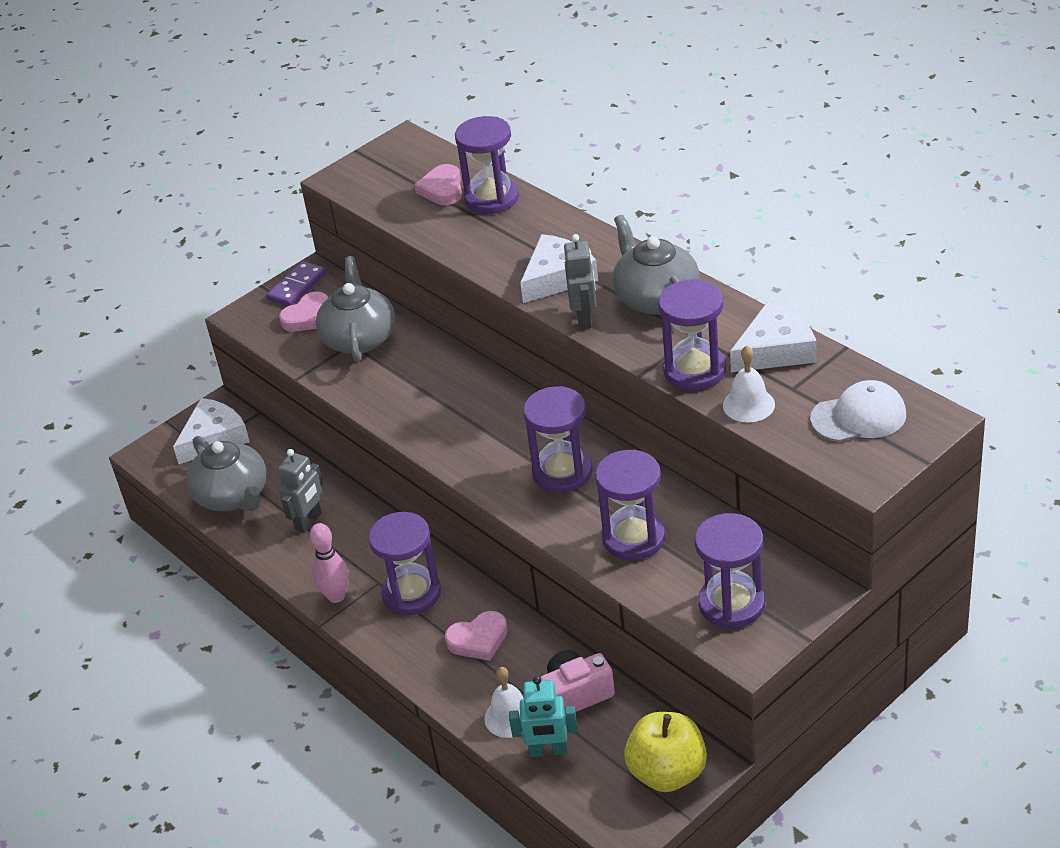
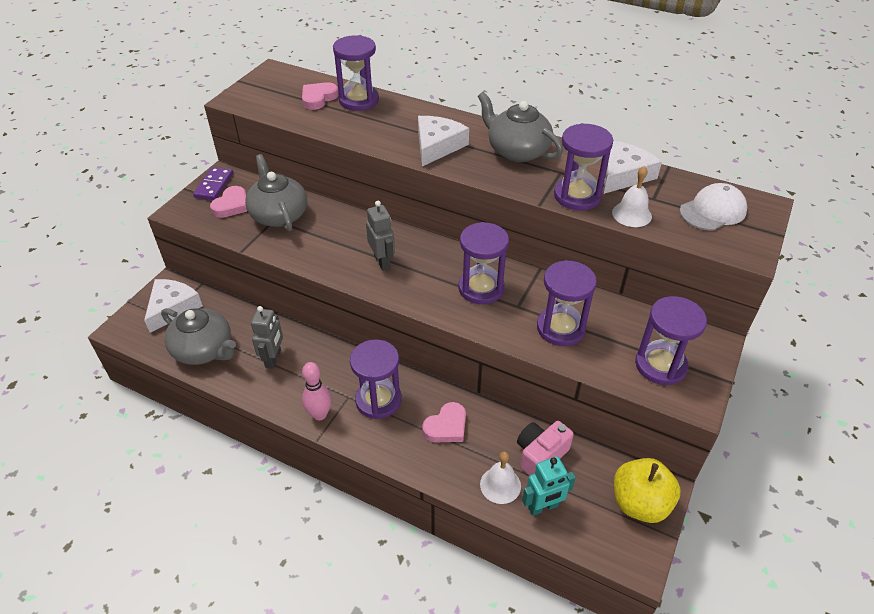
camera: 25 degrees left, 5 degrees up
(442, 189) = (318, 98): pink heart -> pink heart turned 60 degrees clockwise
(584, 318) = (474, 171): grey robot -> grey robot (382, 262)

